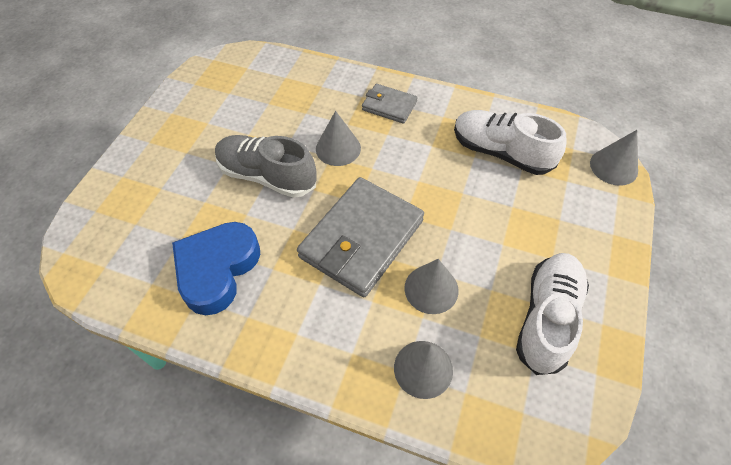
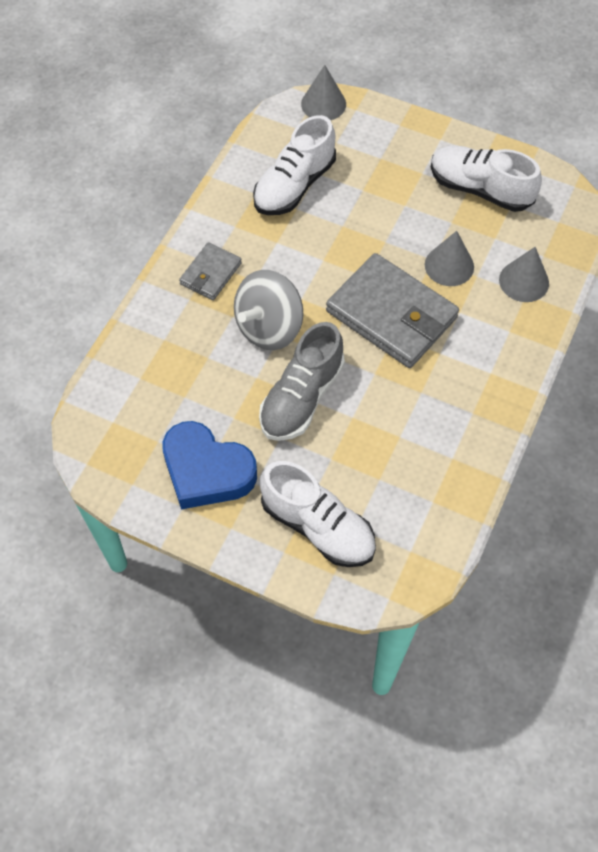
camera: 85 degrees left, 5 degrees up
(140, 197) = (318, 526): none -> white shoe
(217, 269) = (420, 441): blue heart -> blue heart (206, 471)
(338, 148) = (269, 327): grey cone -> grey spinning top

